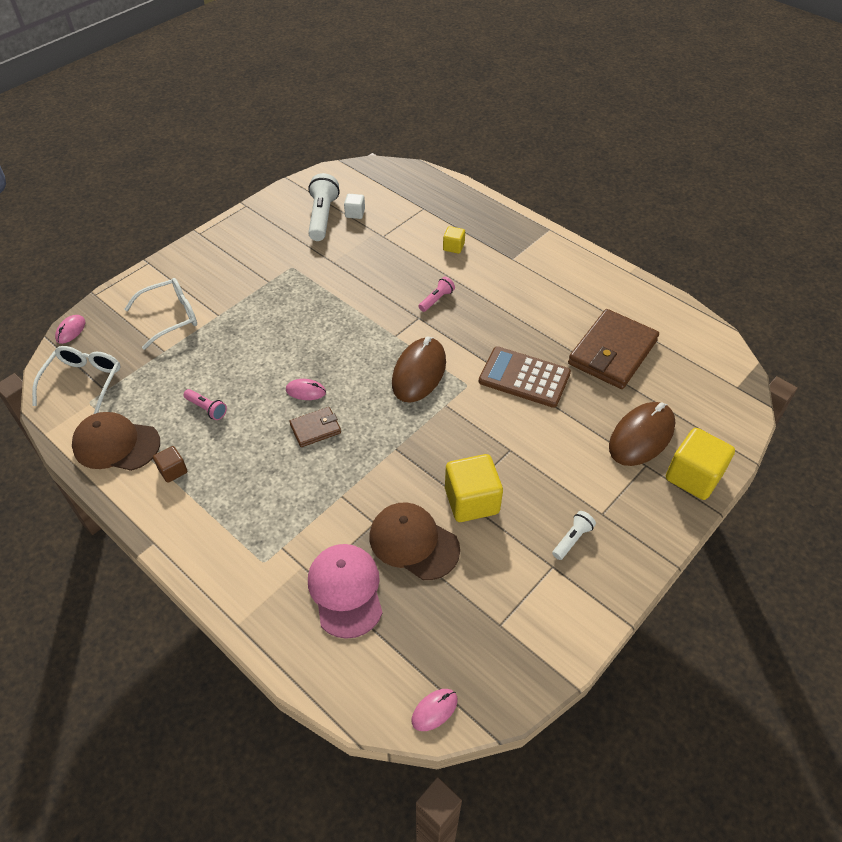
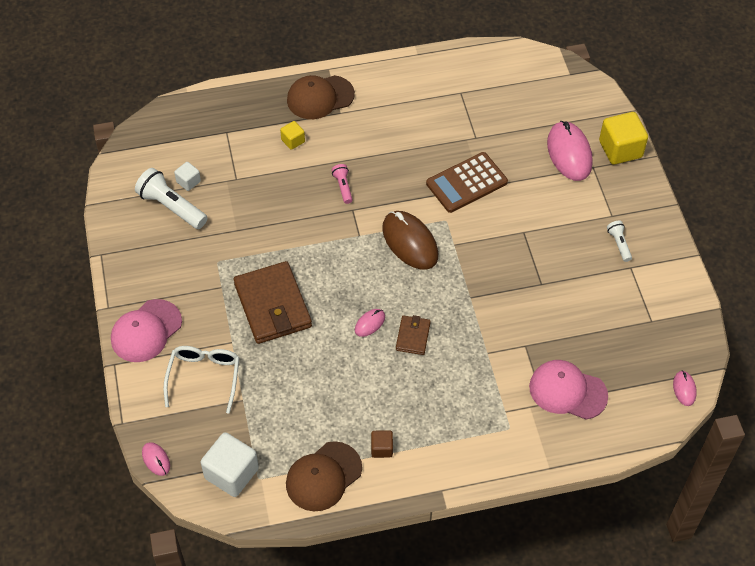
camera: 55 degrees left, 5 degrees up
(83, 382) = (231, 473): white glasses -> white cube
(192, 263) = (146, 331): none -> pink cap
(207, 409) = (335, 398): pink flashlight -> none
(413, 542) = (558, 332): brown cap -> brown cap (320, 97)
(471, 501) = (549, 279): yellow cube -> none
(612, 352) = (485, 118): brown wallet -> brown wallet (272, 305)
(641, 436) = (569, 153): brown mouse -> pink mouse

